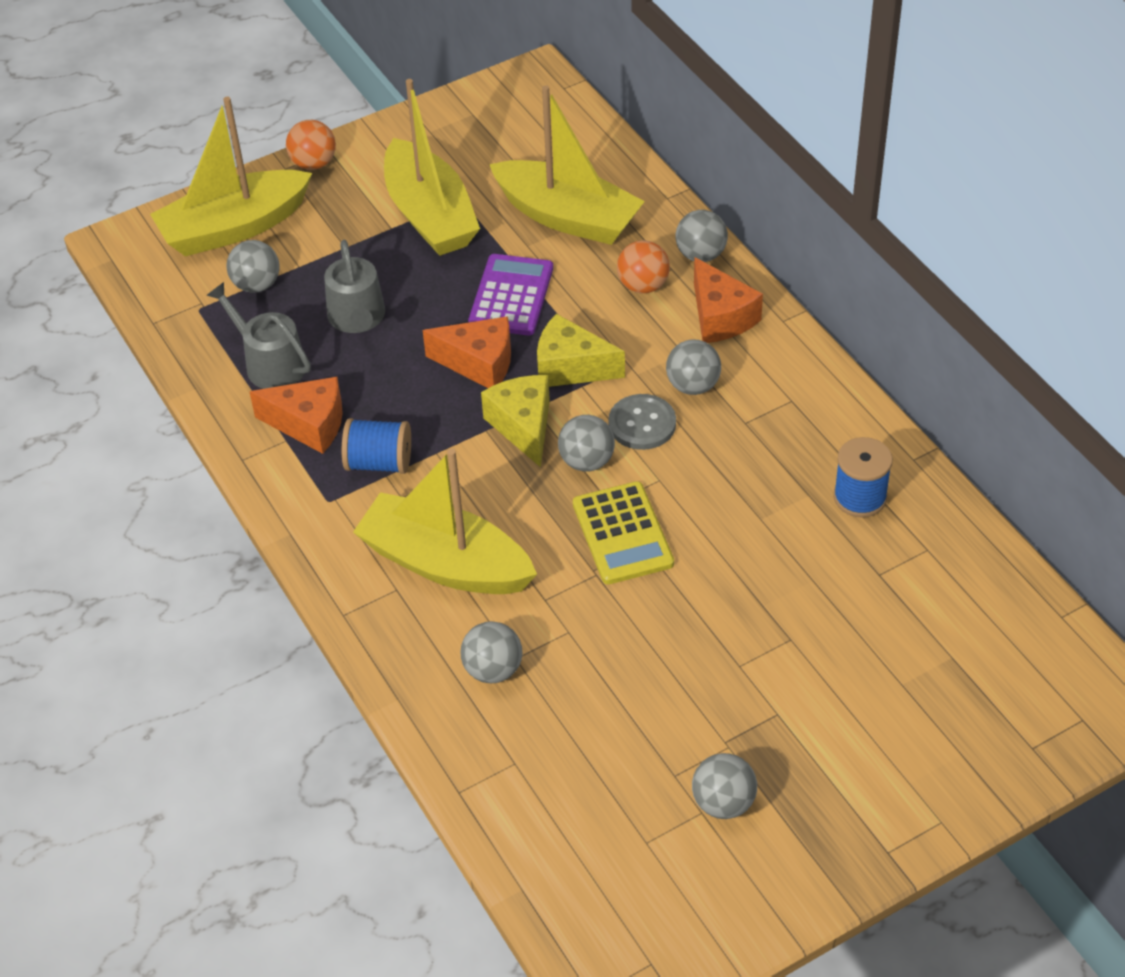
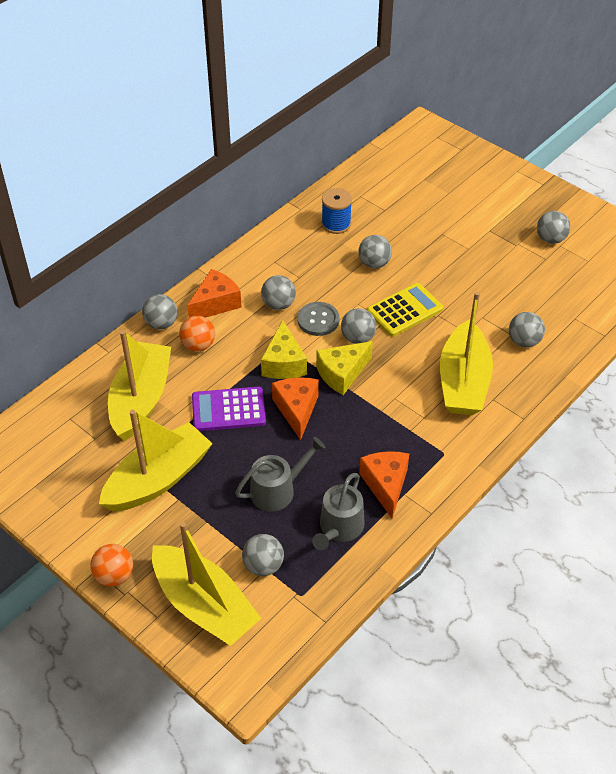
camera: 110 degrees left, 0 degrees up
(379, 462) = (402, 437): blue spool -> none
(745, 523) = (374, 263): none -> grey ball

